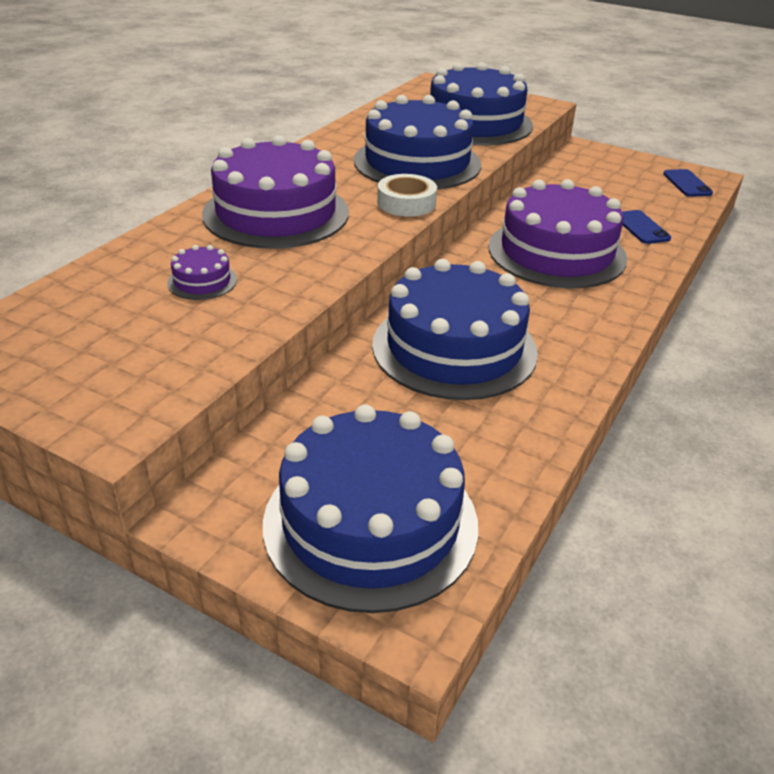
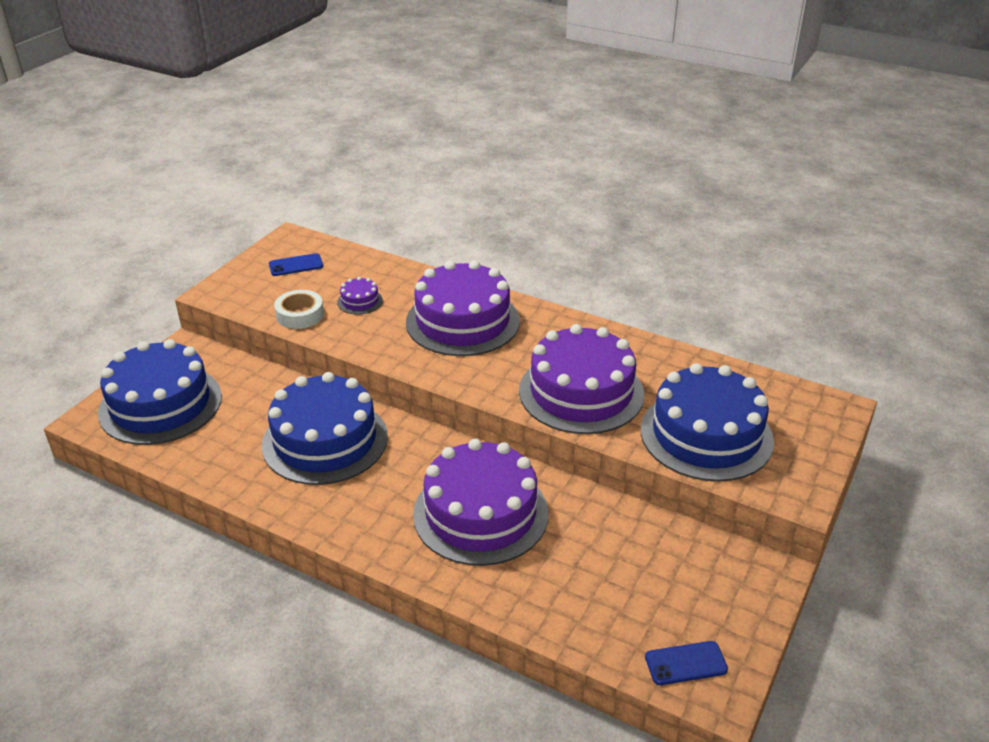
camera: 90 degrees right, 0 degrees up
(406, 203) = (490, 386): white tape -> white tape (300, 315)
(417, 162) = (581, 392): blue cake -> purple cake
(641, 227) = (546, 590): blue phone -> blue phone (296, 265)

